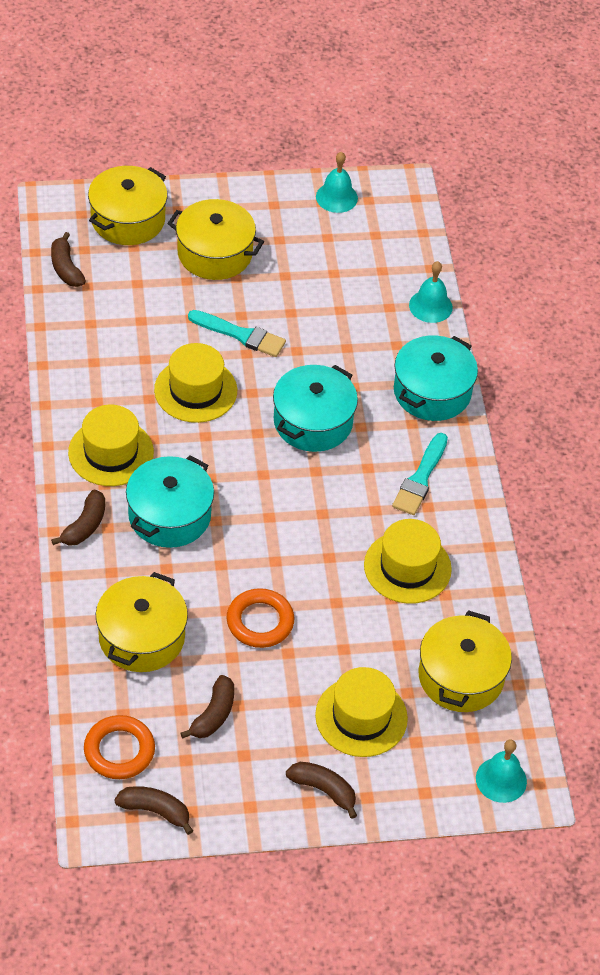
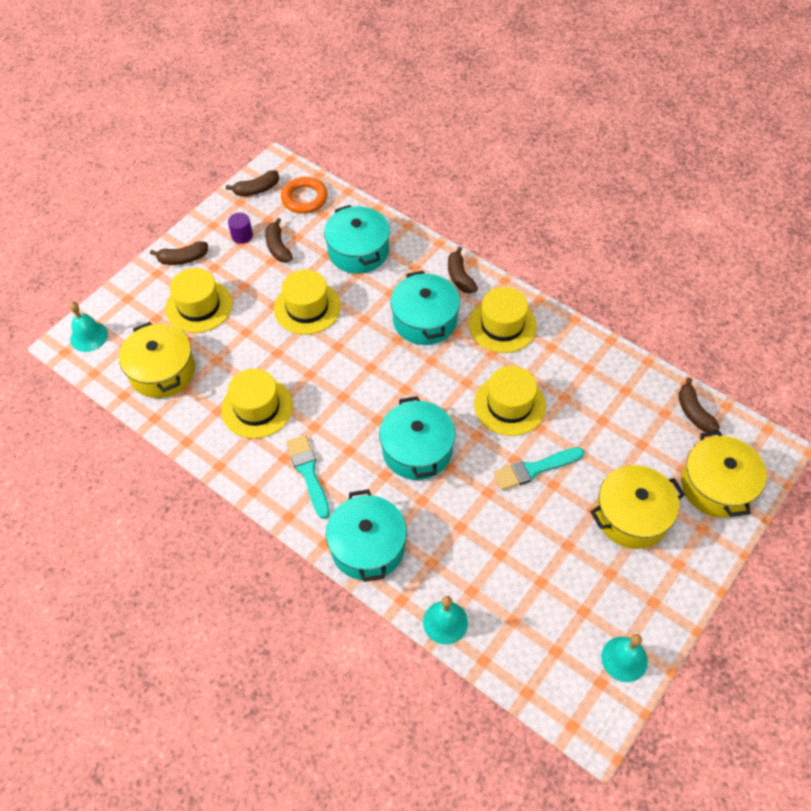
camera: 140 degrees right, 5 degrees up
(66, 268) = (693, 412): brown banana -> brown banana turned 135 degrees counterclockwise
(141, 637) = (358, 251): yellow pot -> turquoise pot
(234, 763) = (242, 236): none -> purple cylinder
(260, 621) = (307, 308): orange ring -> yellow hat

